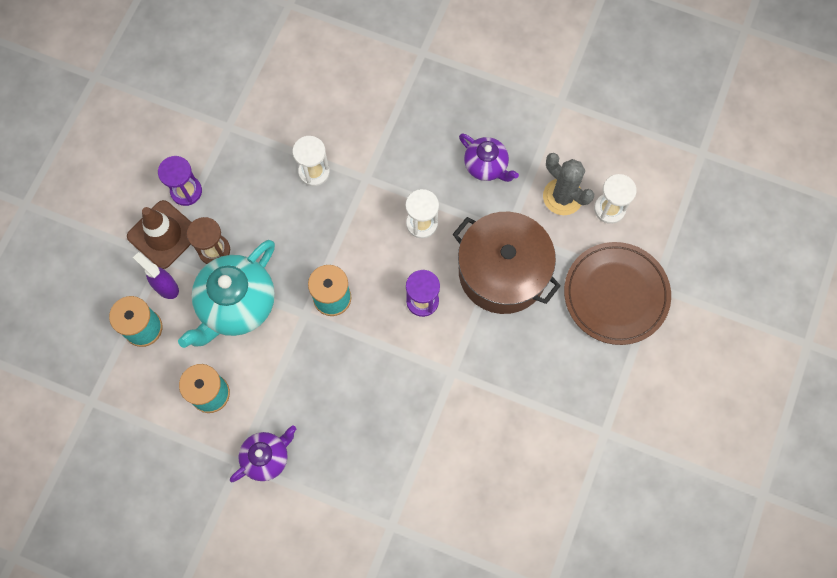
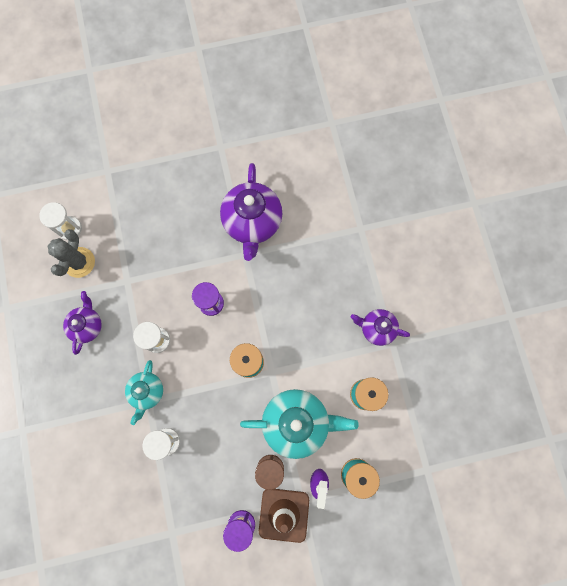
camera: 125 degrees left, 5 degrees up
(376, 182) = (147, 392): none -> turquoise teapot
(484, 405) = (252, 222): none -> purple teapot
(502, 272) = (157, 266): brown pot -> none
(616, 294) = (128, 190): brown plate -> none

